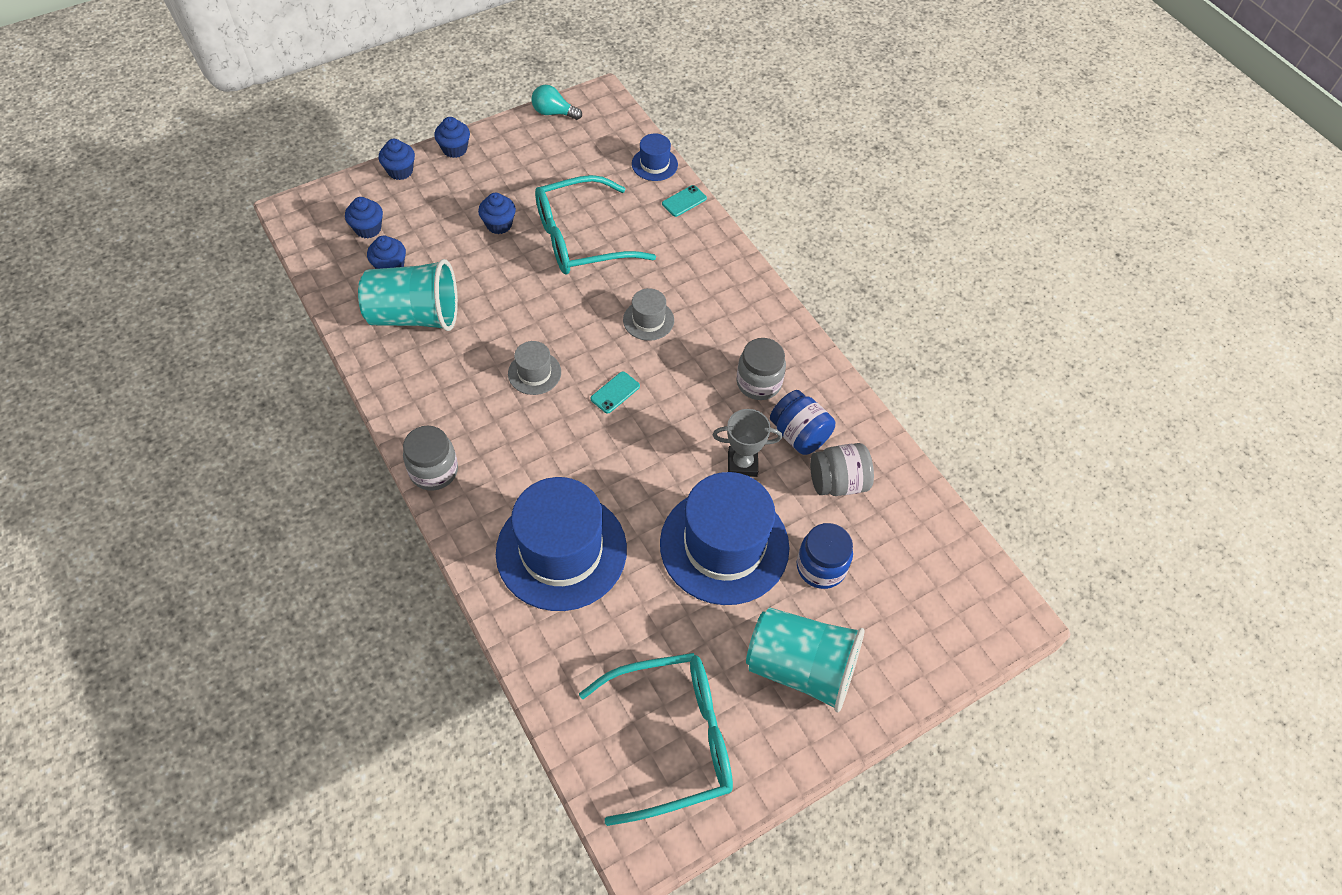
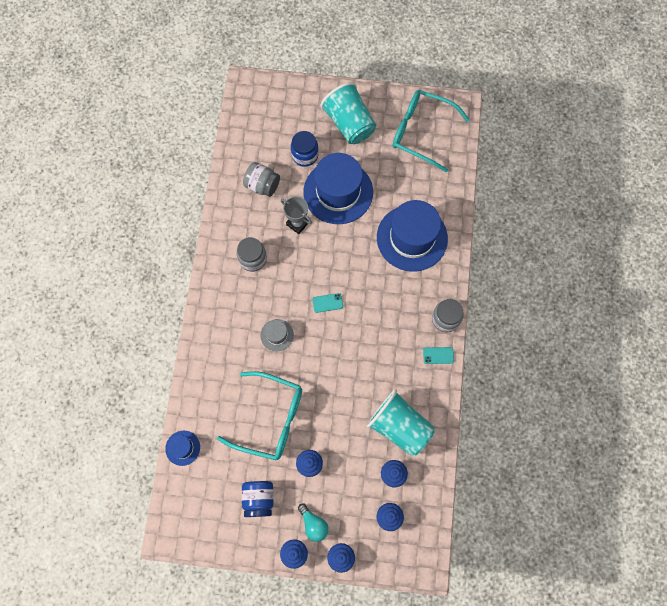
camera: 140 degrees left, 15 degrees up
(534, 373) = (359, 343): grey hat -> none
(553, 113) = (209, 542): turquoise light bulb -> turquoise light bulb (313, 524)
(684, 201) = (190, 405): turquoise phone -> turquoise phone (438, 355)
(799, 435) = (258, 219): blue jar -> blue jar (259, 499)

